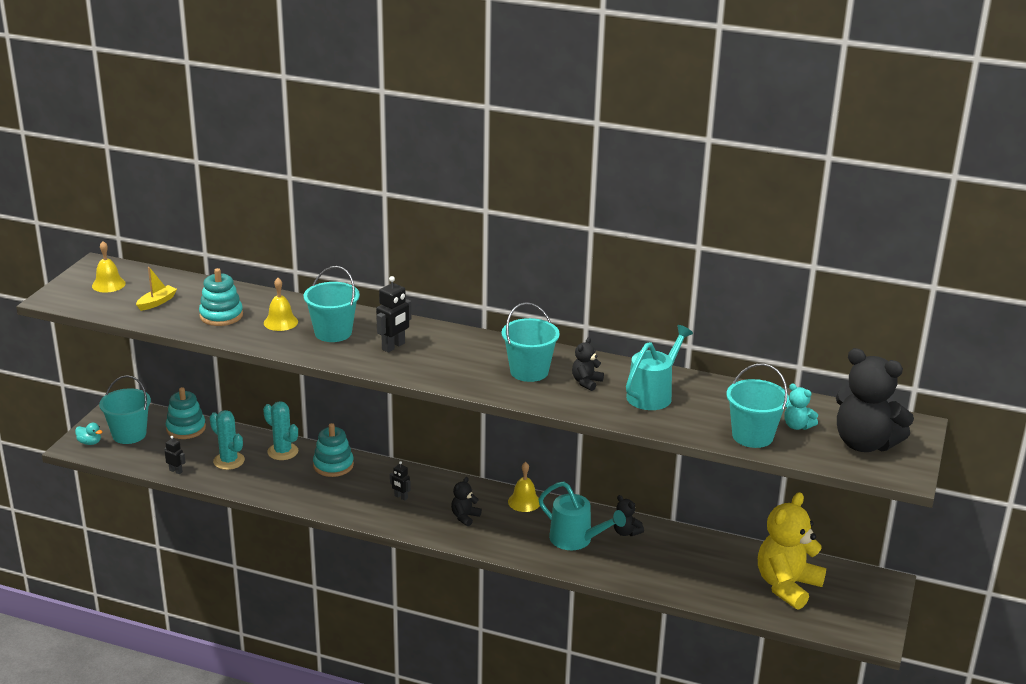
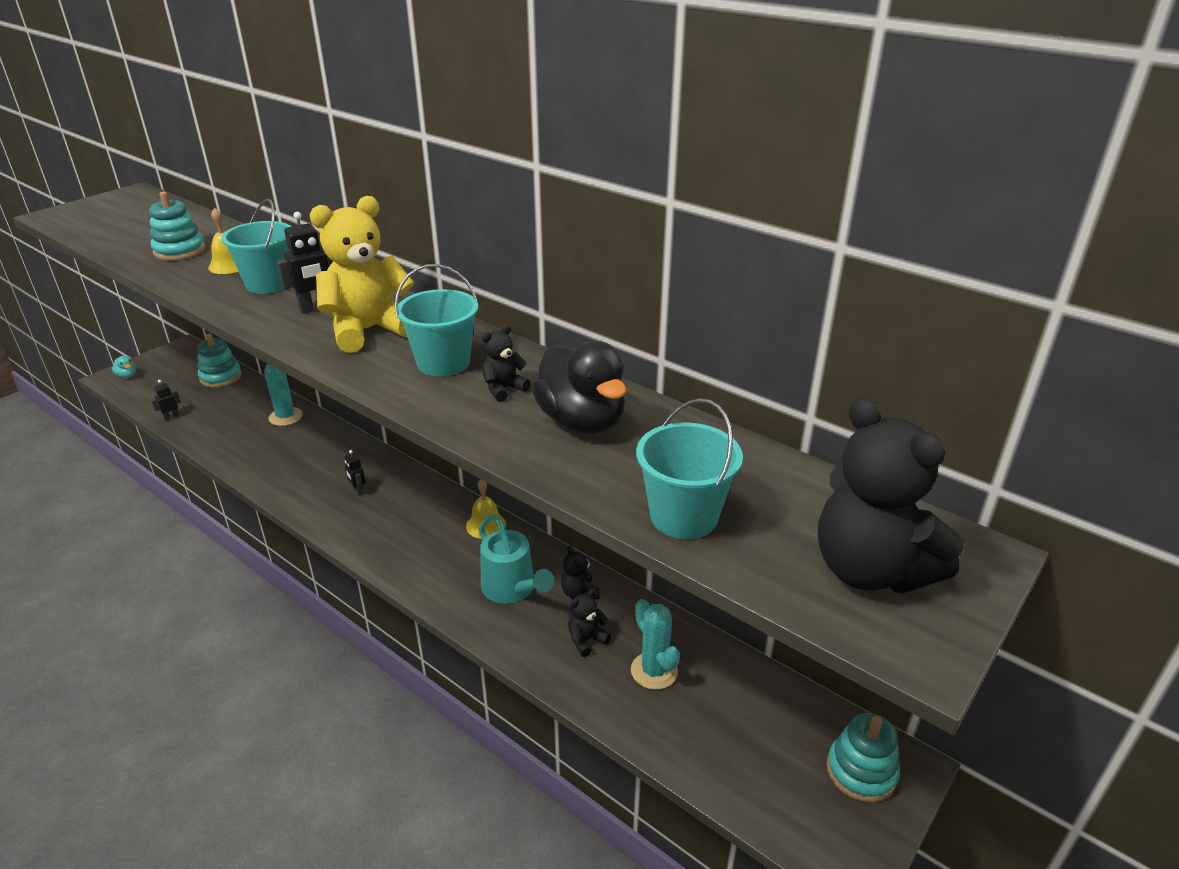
camera: 20 degrees right, 5 degrees up
(108, 284) = (117, 209): yellow bell -> none
(129, 434) = (167, 374): turquoise bucket -> none
(157, 302) = (137, 230): yellow boat -> none
(176, 471) = (171, 418): black robot -> black robot turned 90 degrees counterclockwise
(229, 461) = (228, 417): turquoise cactus -> turquoise cactus (654, 671)
(333, 465) = (320, 441): turquoise stacking toy -> turquoise stacking toy (861, 771)
(465, 517) = (407, 530): black teddy bear -> black teddy bear (586, 640)
(653, 394) = (581, 421): turquoise watering can -> black duck
(787, 586) = (752, 731): yellow teddy bear -> yellow teddy bear (368, 330)
(797, 426) = (769, 513): turquoise teddy bear -> none

